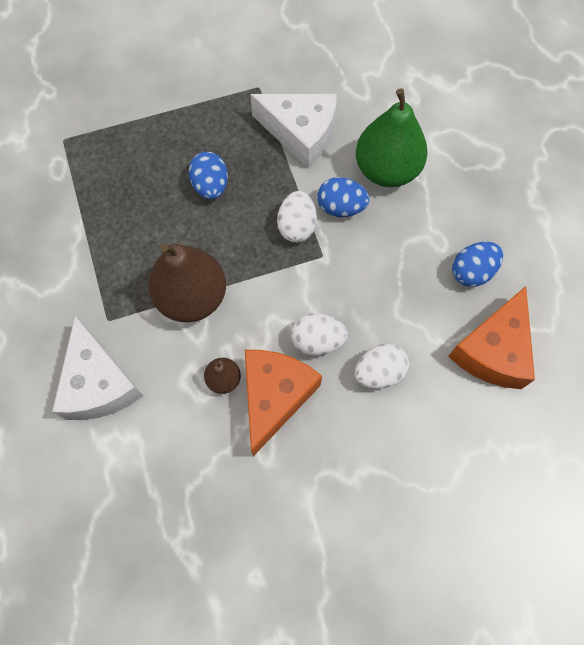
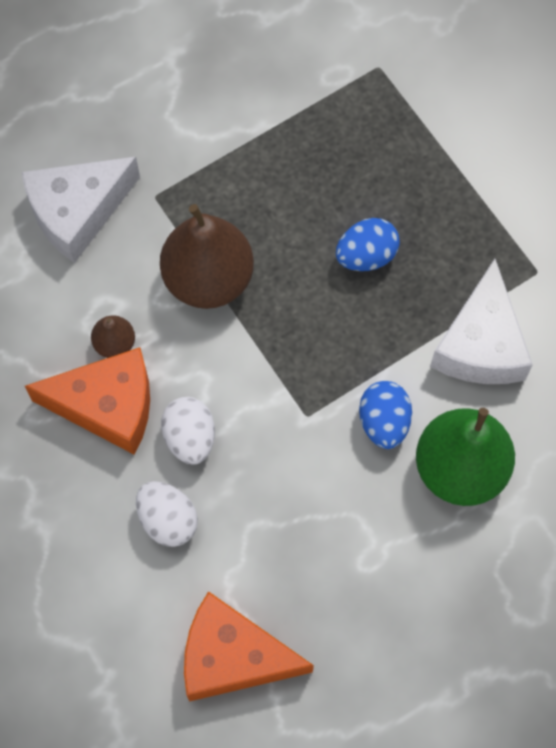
camera: 75 degrees right, 0 degrees up
(297, 226) = (339, 374): white egg -> none
(472, 272) = (337, 610): blue egg -> none

